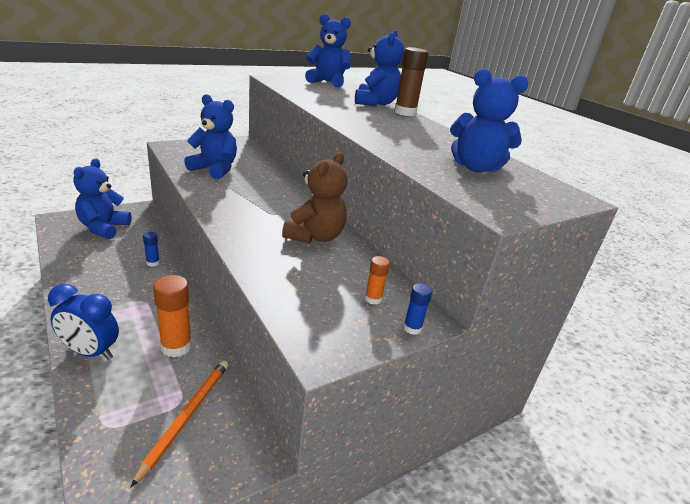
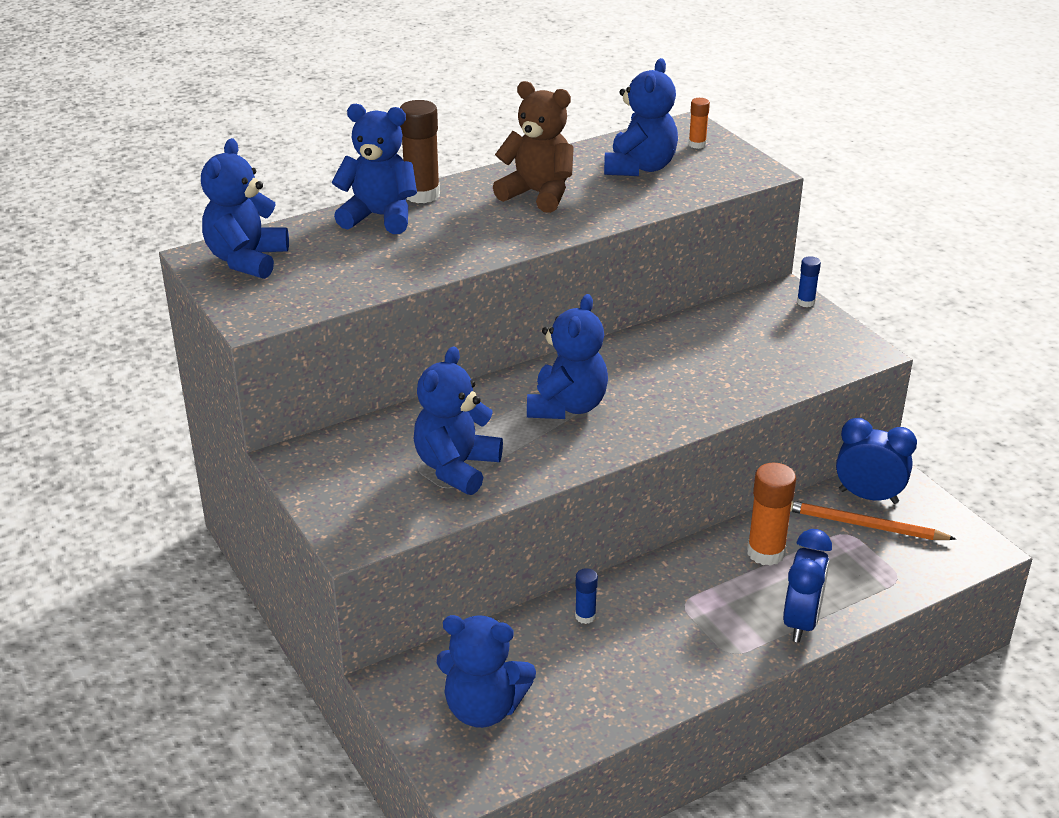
camera: 85 degrees left, 5 degrees up
(226, 429) = (868, 496): none -> blue clock
(263, 202) = (567, 406): none -> blue teddy bear
(315, 236) = (652, 359): brown teddy bear -> brown teddy bear (538, 194)
(373, 299) = (769, 322): orange glue stick -> orange glue stick (697, 144)

